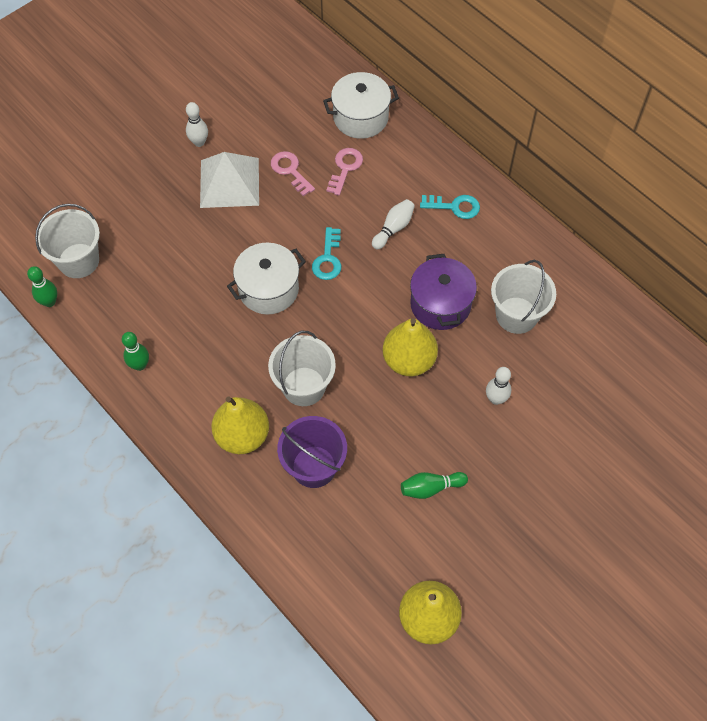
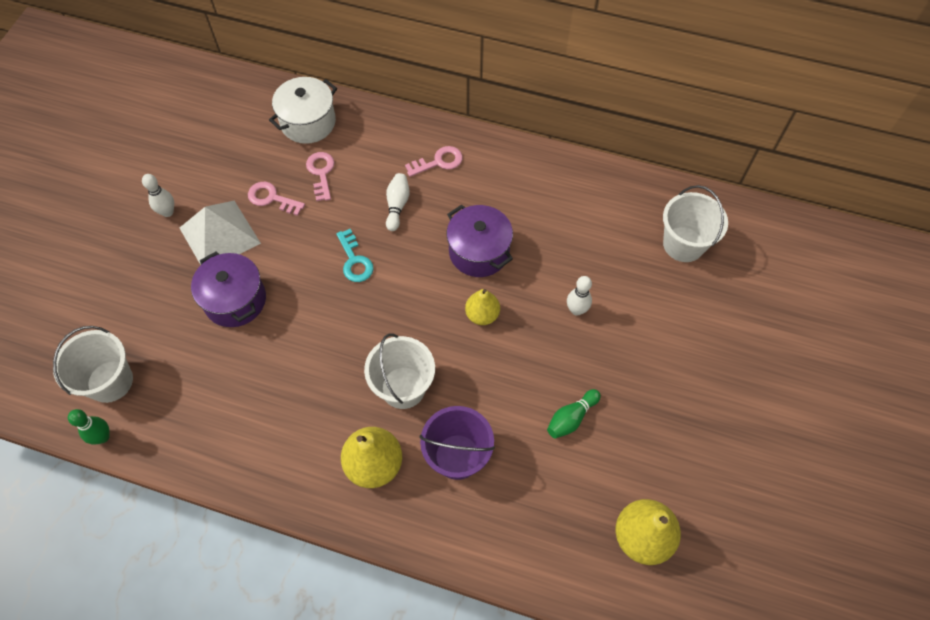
camera: 30 degrees left, 0 degrees up
(140, 365) = (233, 450): green bowling pin -> none
(211, 243) = (235, 300): none -> purple pot
(268, 289) = (316, 315): white pot -> none
(409, 360) = (482, 315): yellow pear -> yellow pear, size x0.63
(454, 206) = (439, 162): turquoise key -> pink key
(516, 315) = (548, 229): white bucket -> white bucket (683, 244)

